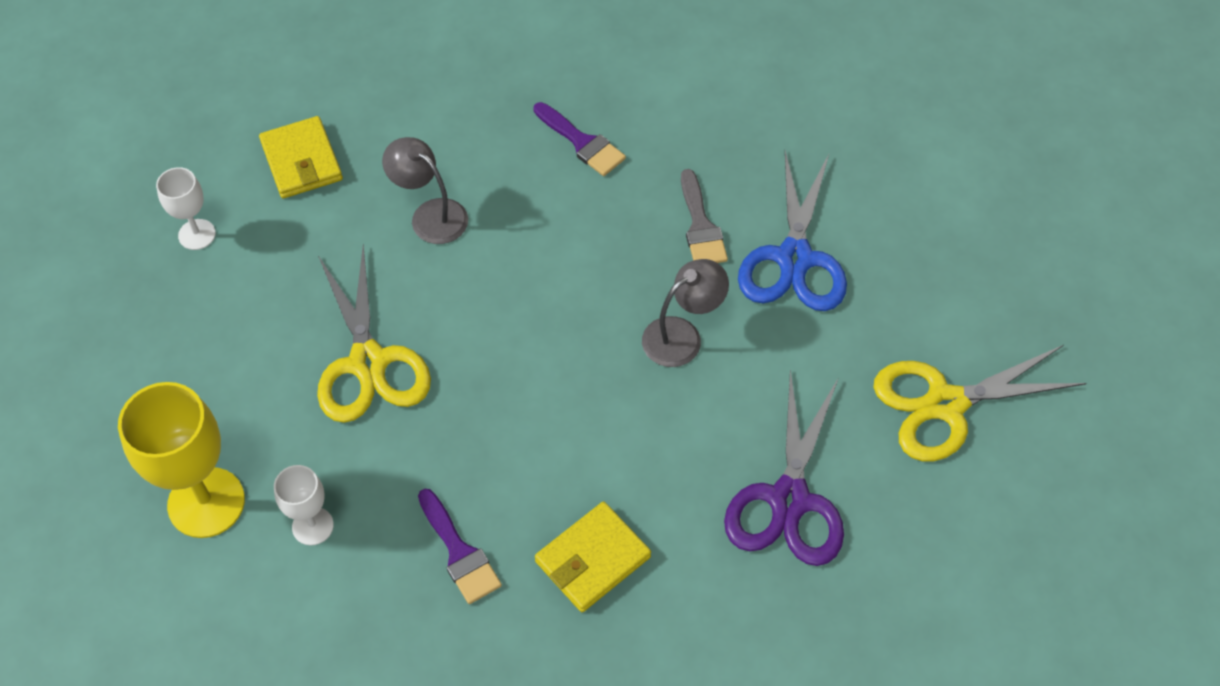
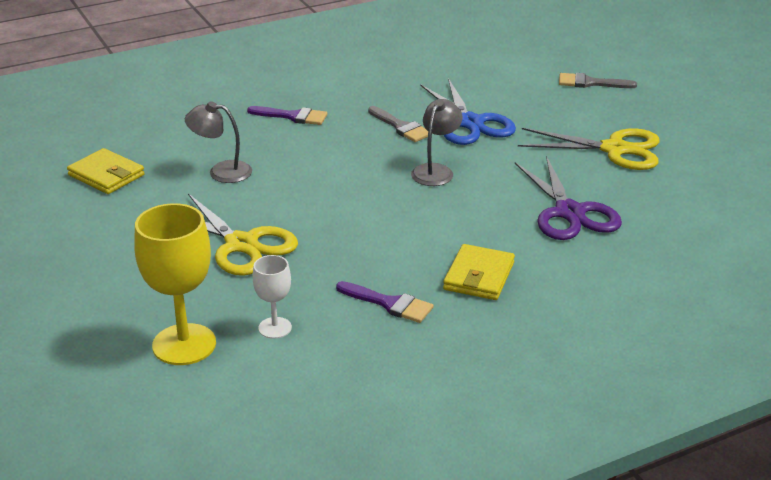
camera: 30 degrees left, 25 degrees down
(197, 234) = (57, 228): white goblet -> none
(945, 404) = (614, 149): yellow scissors -> yellow scissors turned 120 degrees counterclockwise
(1023, 246) = (590, 83): none -> grey brush

